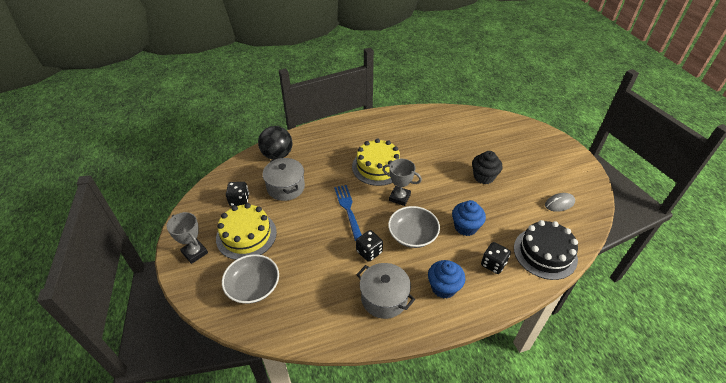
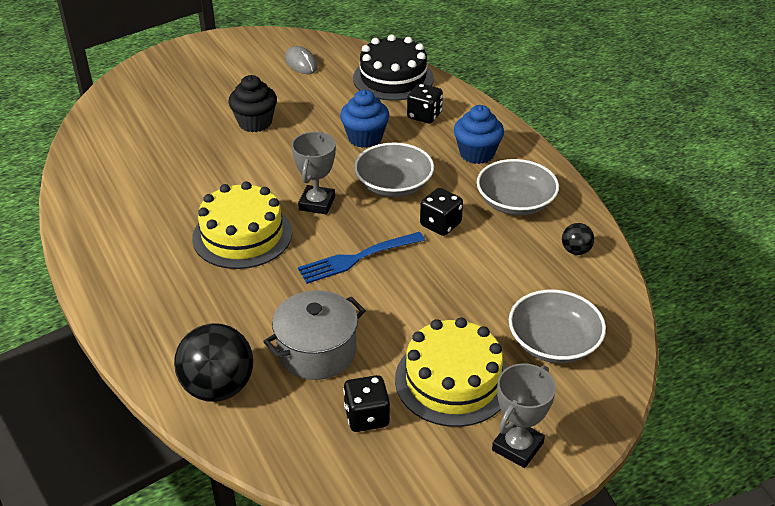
camera: 100 degrees left, 5 degrees down
(326, 322) = (576, 251): none -> black ball
(384, 298) = (515, 202): grey pot -> grey bowl

